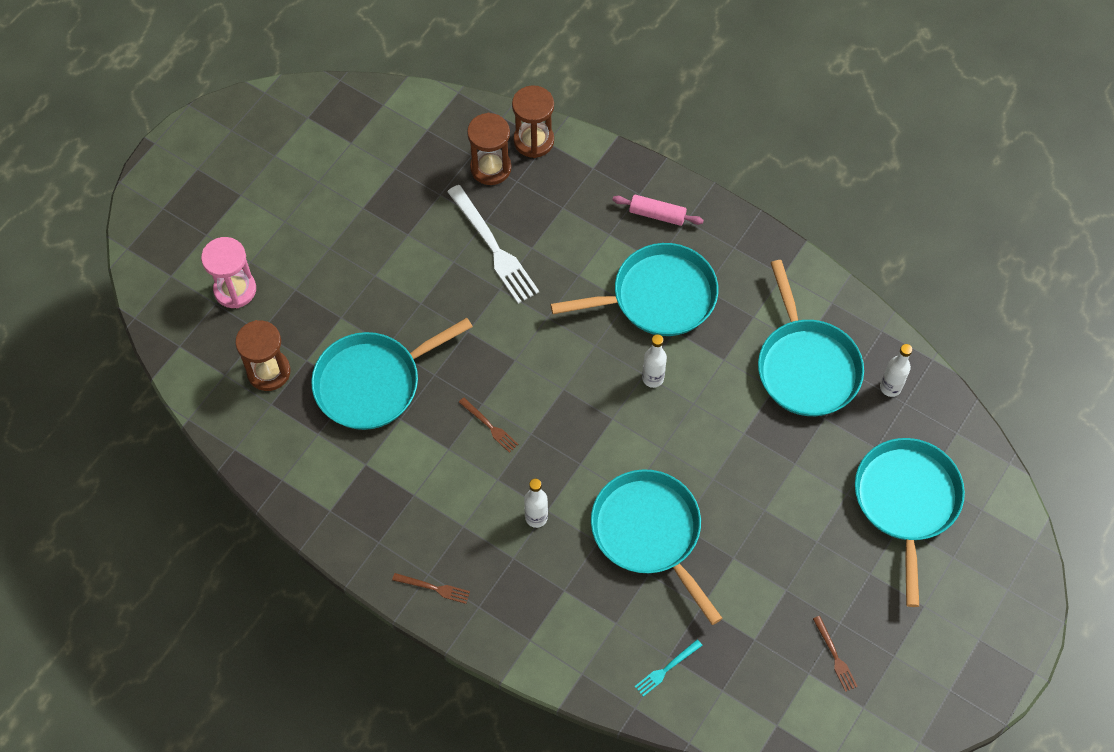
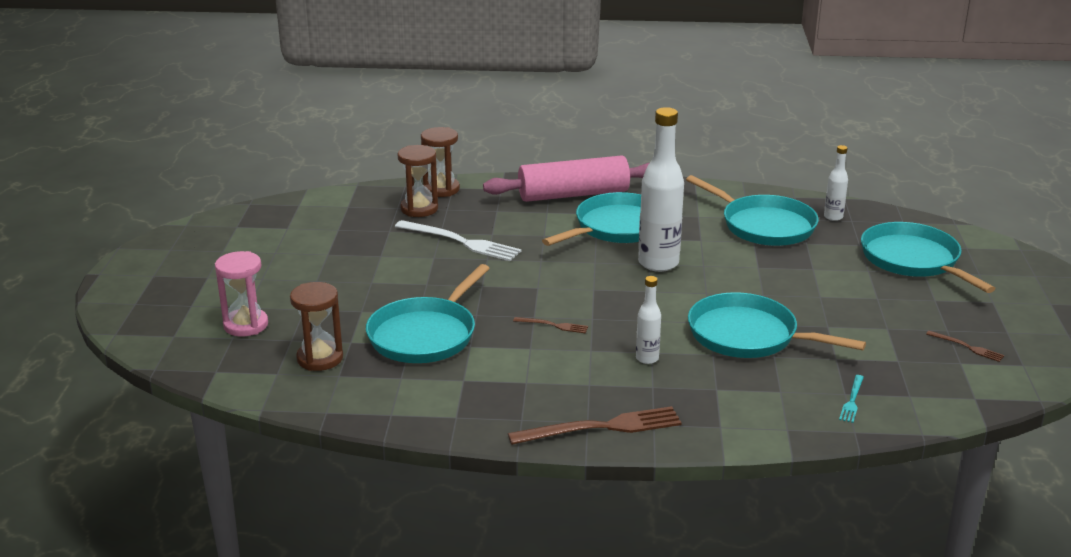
camera: 30 degrees left, 35 degrees down
(434, 588) = (601, 428): brown fork -> brown fork, size x2.05
(653, 378) = (658, 263): white bottle -> white bottle, size x2.00
(657, 214) = (573, 194): pink rolling pin -> pink rolling pin, size x2.22

